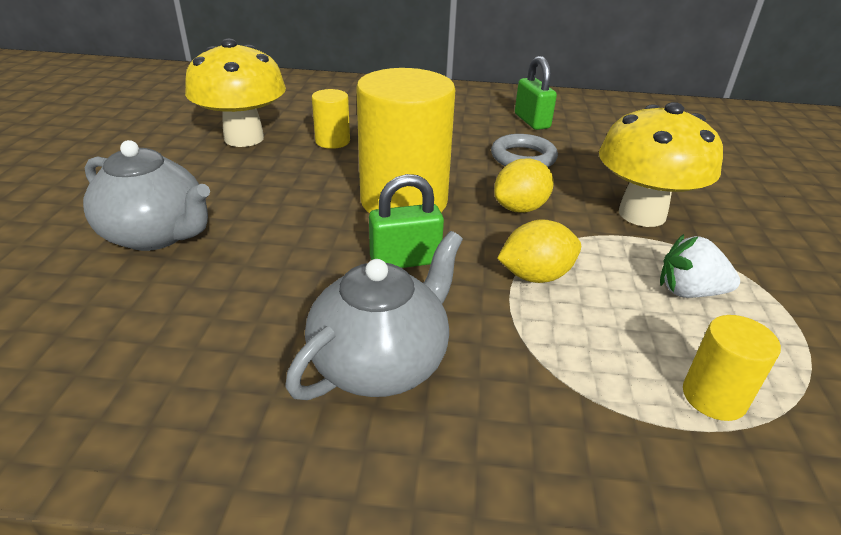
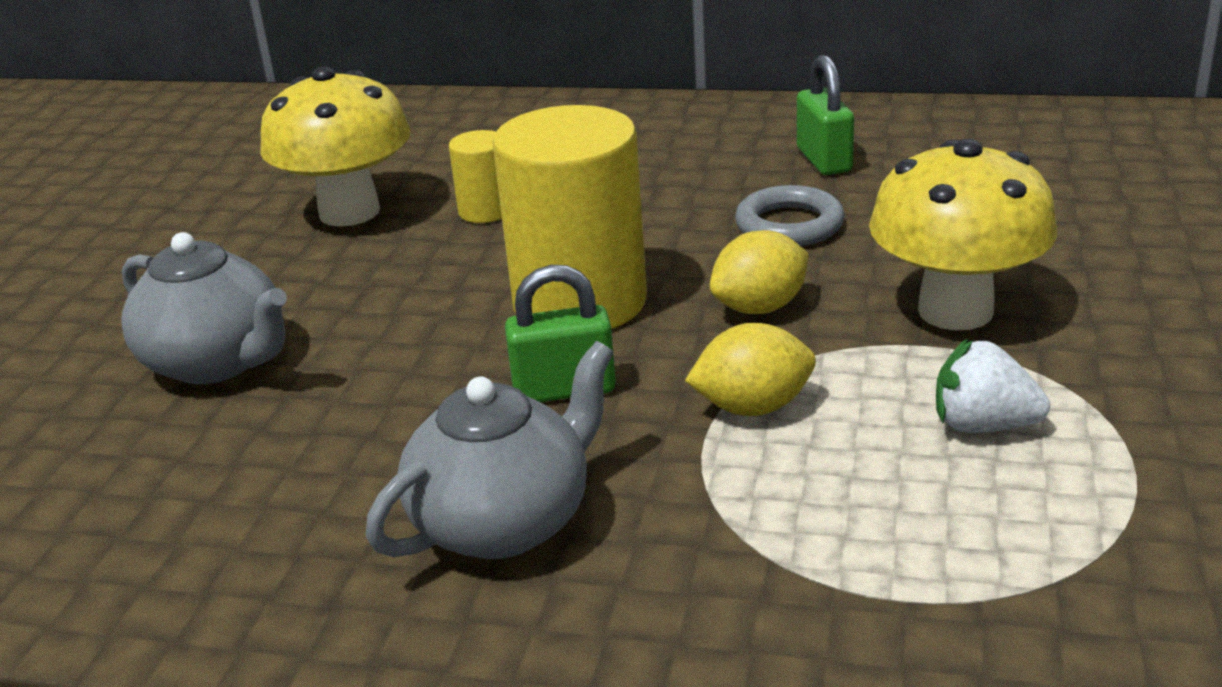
camera: 10 degrees right, 5 degrees down
(714, 397) = (958, 562): yellow cylinder -> none

